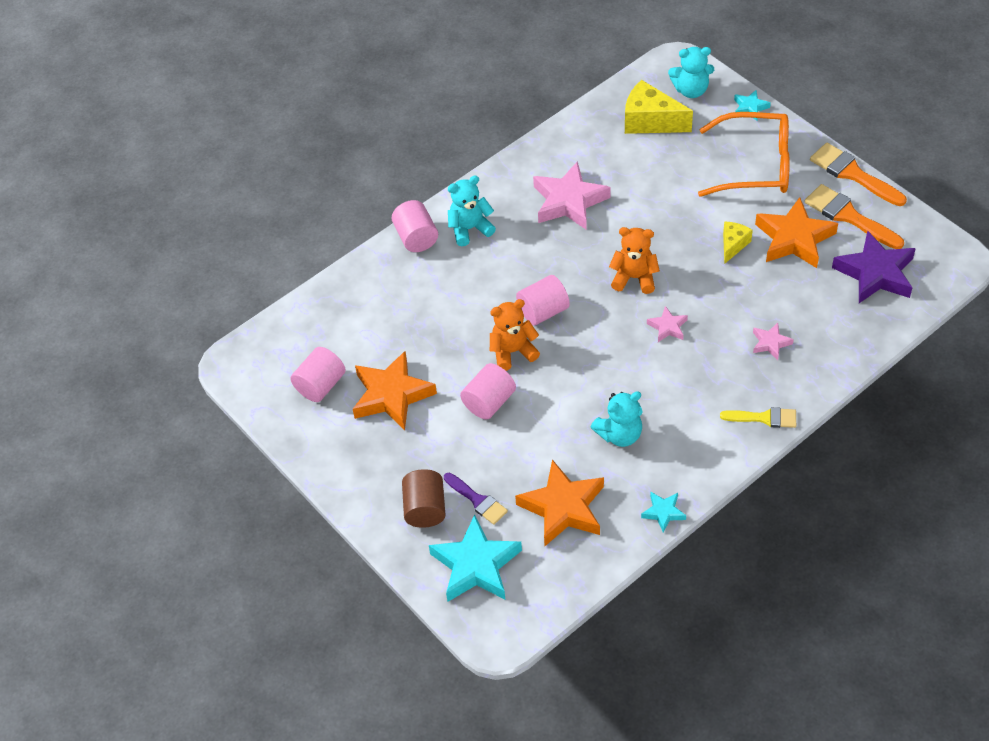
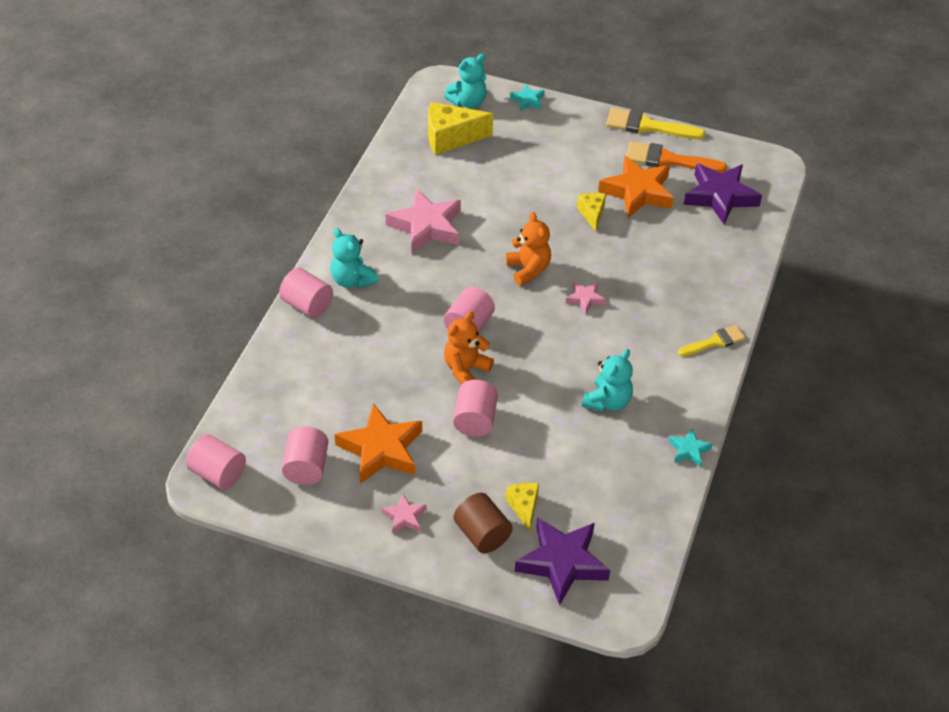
camera: 35 degrees left, 5 degrees down
(248, 361) = (218, 474): none -> pink cylinder
(470, 229) = (352, 280): turquoise teddy bear -> turquoise teddy bear turned 75 degrees counterclockwise
(476, 565) = (562, 563): turquoise star -> purple star
(477, 500) = (524, 507): purple brush -> yellow cheese
(563, 508) = (603, 482): orange star -> none
(634, 278) = (528, 269): orange teddy bear -> orange teddy bear turned 90 degrees clockwise
(756, 165) = (565, 145): orange glasses -> none
(770, 343) = (678, 281): pink star -> pink star (404, 517)
(853, 174) = (648, 126): orange brush -> yellow brush

